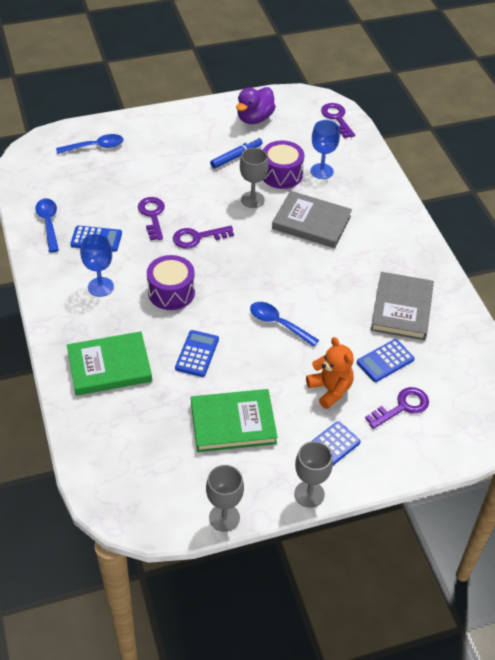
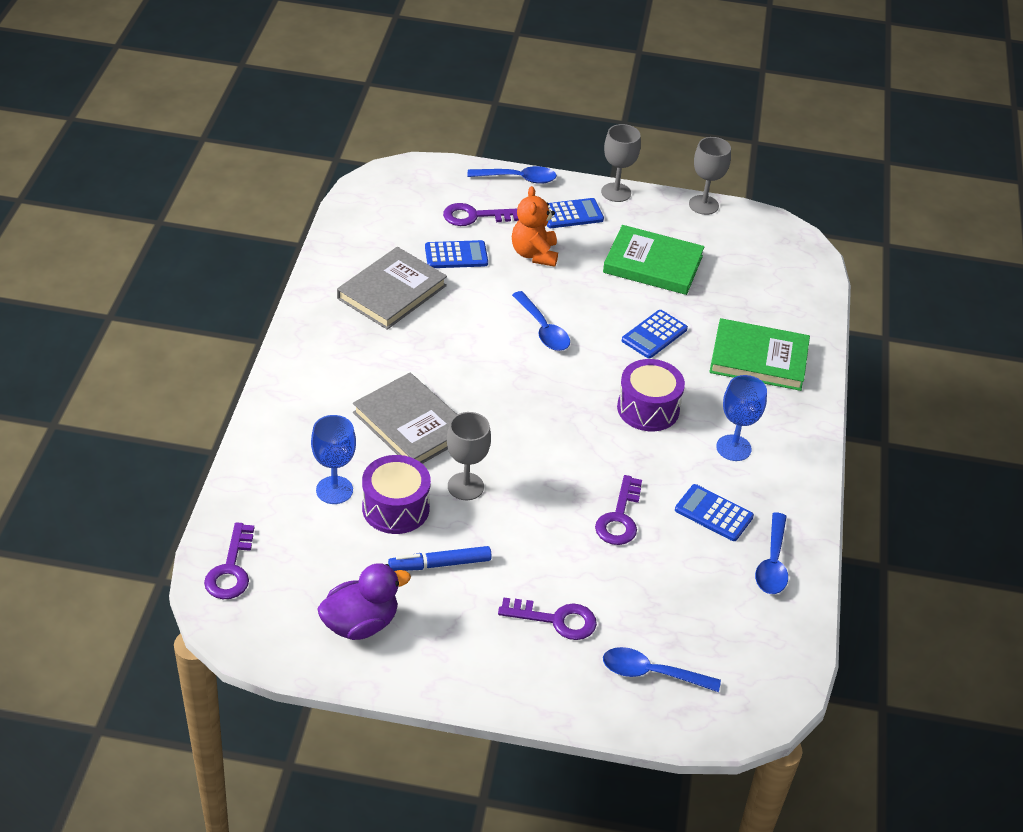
camera: 155 degrees left, 5 degrees down
(198, 237) = (575, 463): purple key -> purple key (556, 620)
(400, 468) = (518, 179): none -> blue spoon

